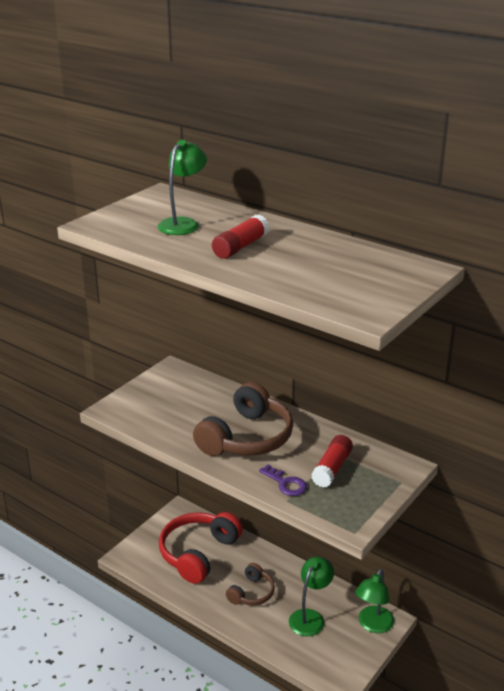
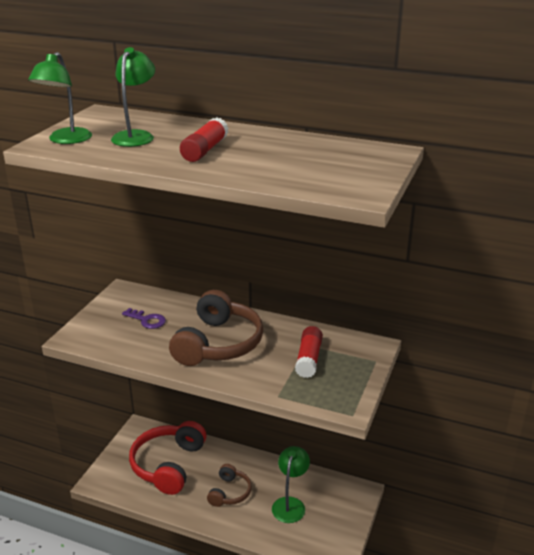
camera: 15 degrees left, 0 degrees up
(286, 483) = (271, 380): purple key -> purple key (147, 320)
(373, 625) = (348, 499): green lamp -> green lamp (66, 140)

